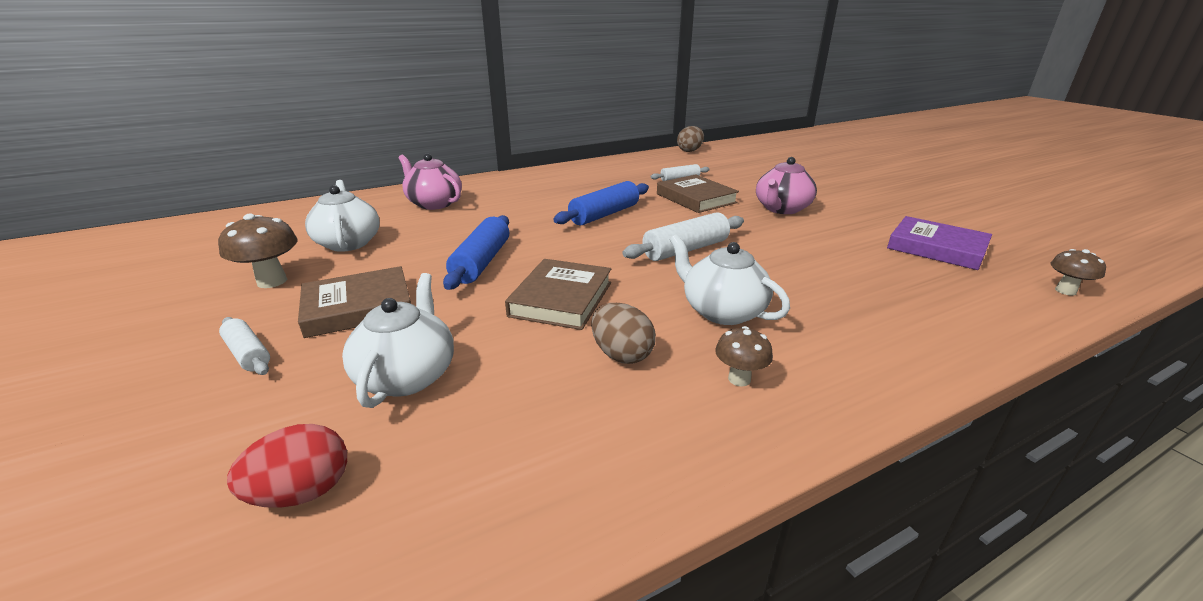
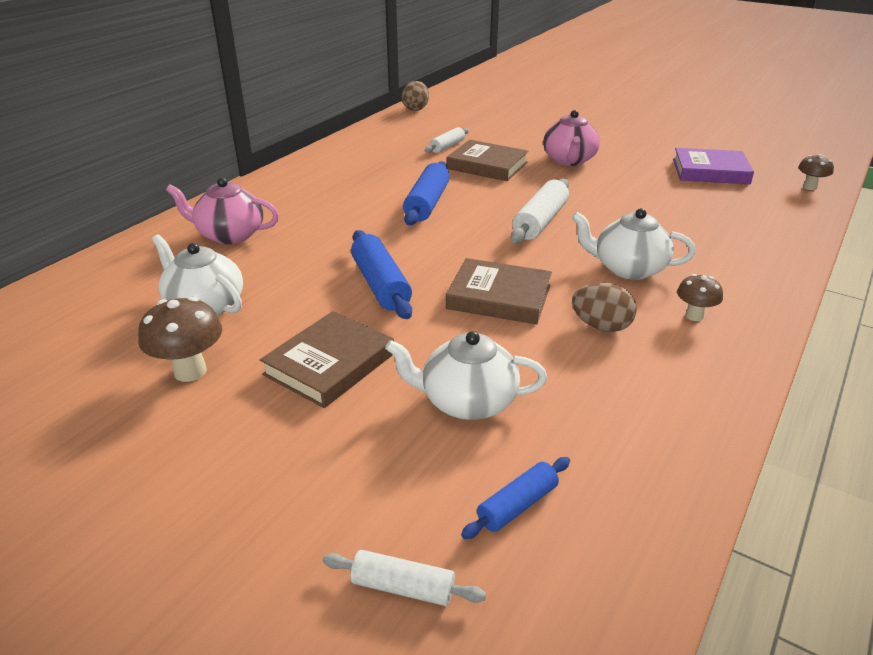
camera: 30 degrees left, 5 degrees up
(248, 354) = (294, 440): white rolling pin -> white rolling pin (403, 587)
(303, 492) = (517, 505): red egg -> blue rolling pin
(407, 376) = (467, 401): white teapot -> white teapot turned 60 degrees counterclockwise
(561, 299) = (499, 297): brown book -> brown book turned 60 degrees counterclockwise

